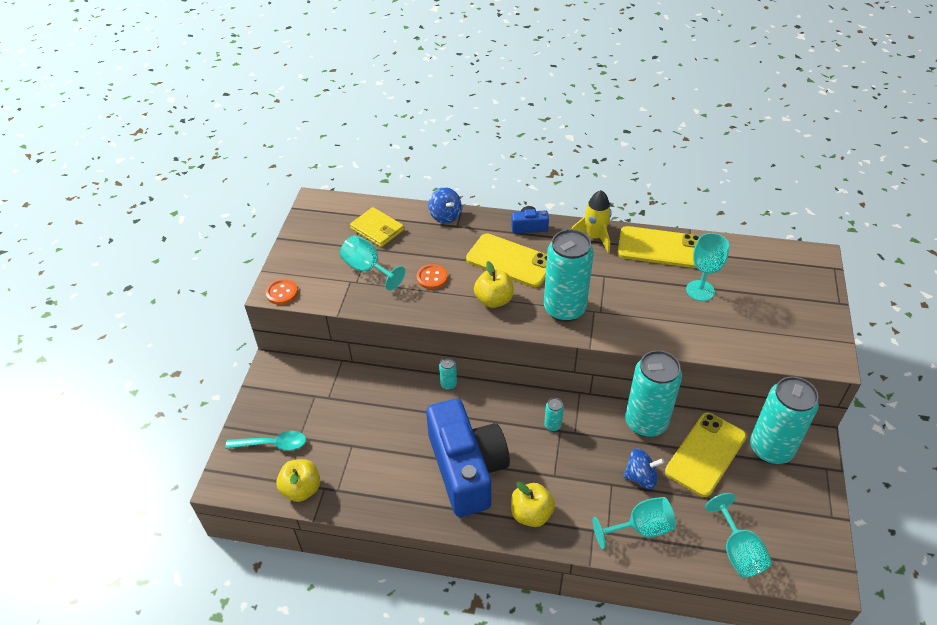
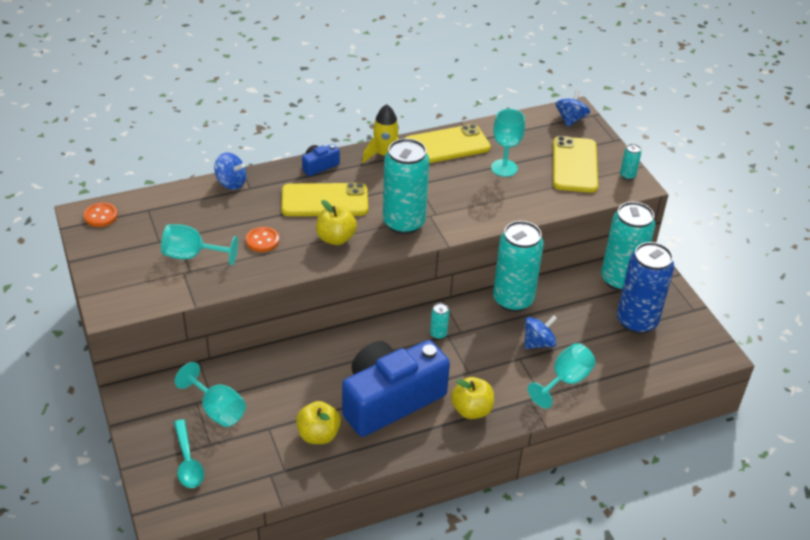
camera: 35 degrees left, 5 degrees down
(273, 444) = (188, 461): turquoise spoon -> turquoise spoon turned 105 degrees clockwise
(282, 293) = (119, 308): orange button -> orange button (101, 216)
(301, 489) = (249, 485): yellow apple -> yellow apple (318, 435)
(377, 229) = (172, 217): yellow wallet -> none
(448, 384) = (320, 339): turquoise can -> turquoise can (627, 175)
(467, 468) = (390, 400): blue camera -> blue camera turned 75 degrees counterclockwise
(705, 454) = (575, 304): yellow phone -> yellow phone (574, 165)
(737, 551) = (646, 364): turquoise goblet -> turquoise goblet (217, 409)
(758, 500) = (636, 321): none -> blue can
(806, 264) = (570, 119): none -> blue spinning top

